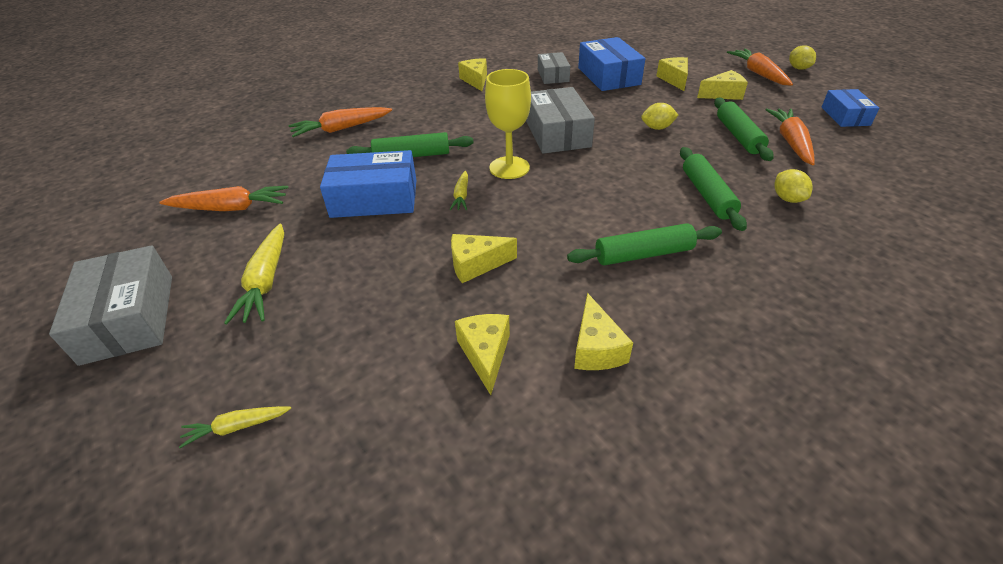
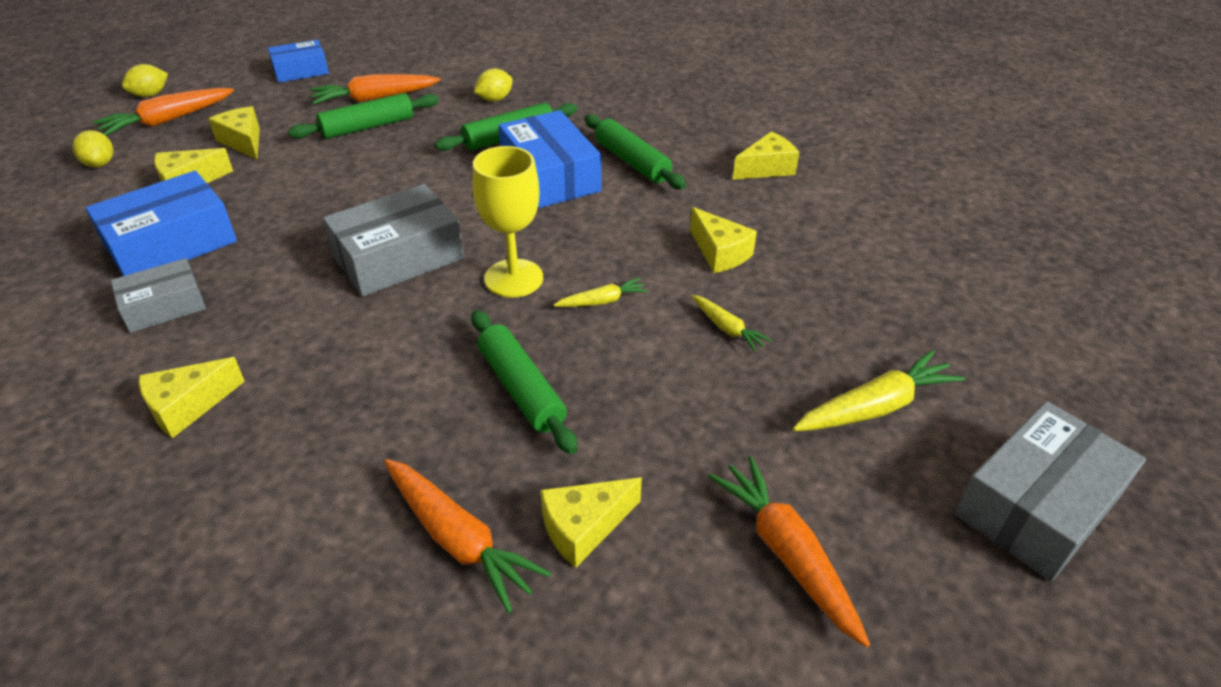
camera: 115 degrees left, 0 degrees up
(237, 427) = (1020, 325): yellow carrot -> yellow carrot (727, 328)
(374, 198) = (655, 383): blue box -> blue box (550, 176)
(485, 354) = (822, 218): yellow cheese -> yellow cheese (584, 528)
(657, 128) = (359, 180): yellow lemon -> yellow lemon (100, 164)

